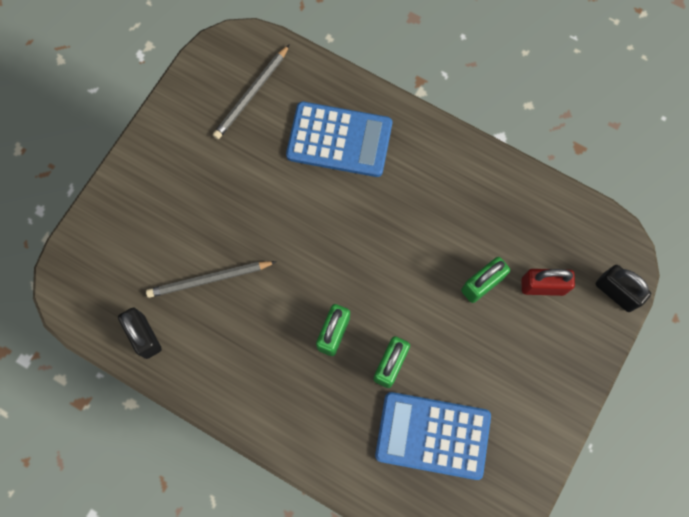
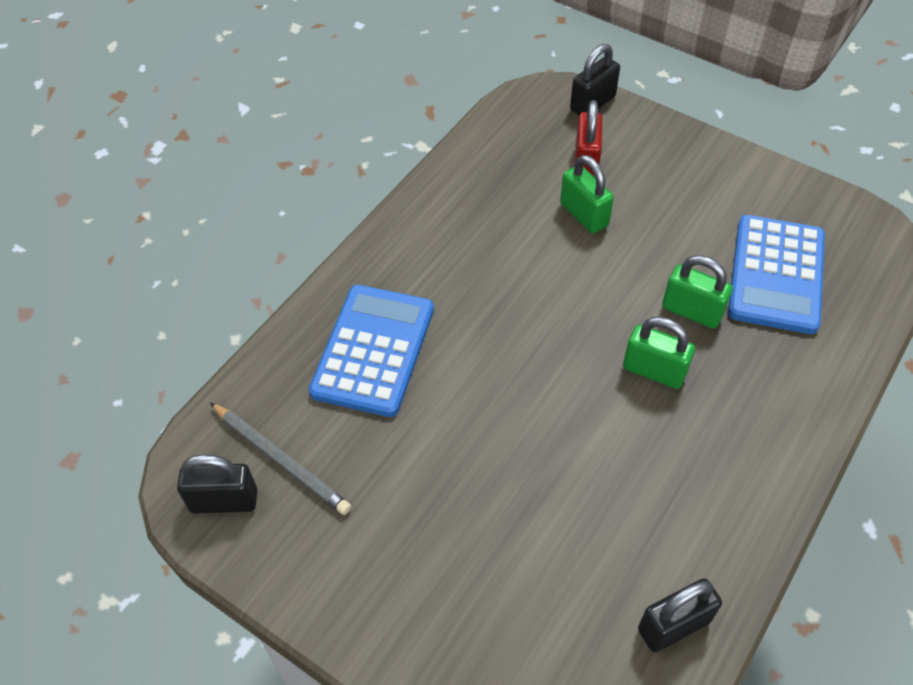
camera: 85 degrees left, 20 degrees down
(209, 280) = (579, 527): grey pencil -> none
(222, 66) = (224, 501): none -> black padlock

